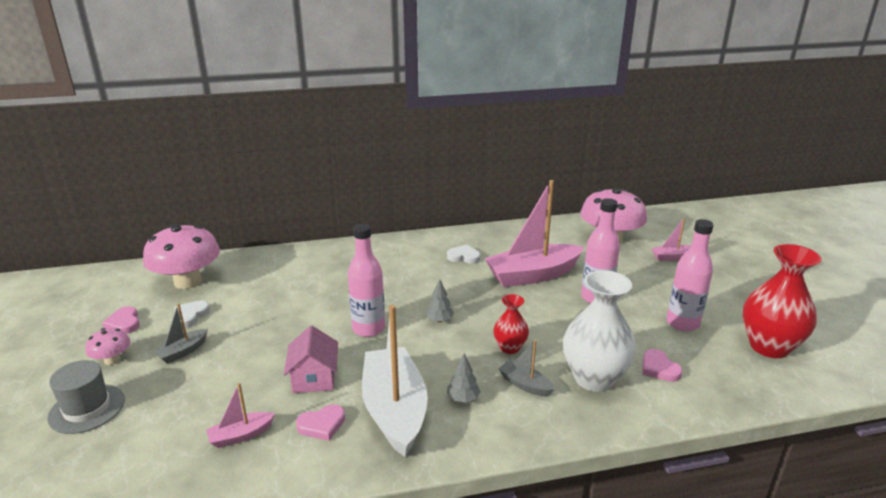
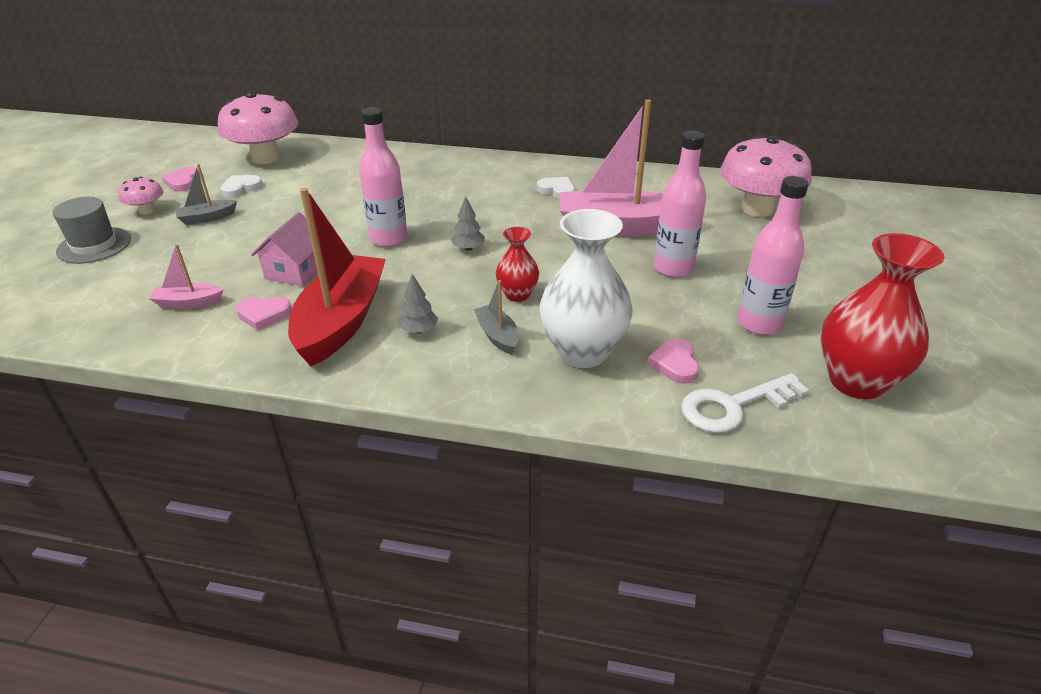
camera: 25 degrees right, 10 degrees up
(394, 410) = (341, 321): white boat -> red boat
(671, 257) = (824, 245): pink boat -> none
(719, 387) = (734, 406): none -> white key

